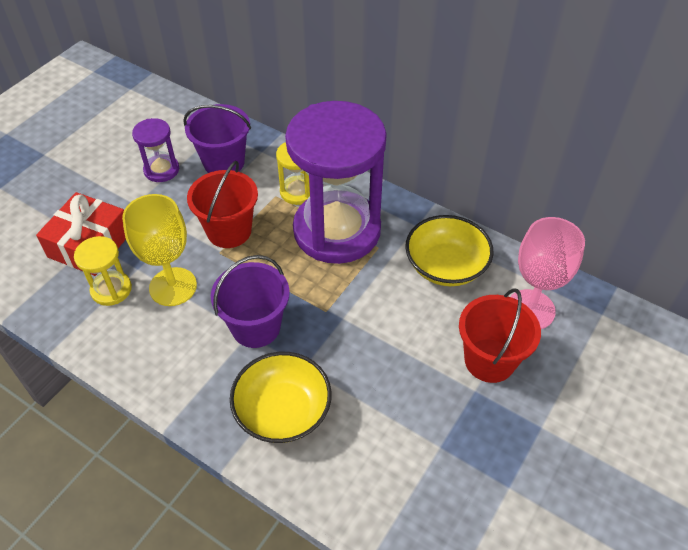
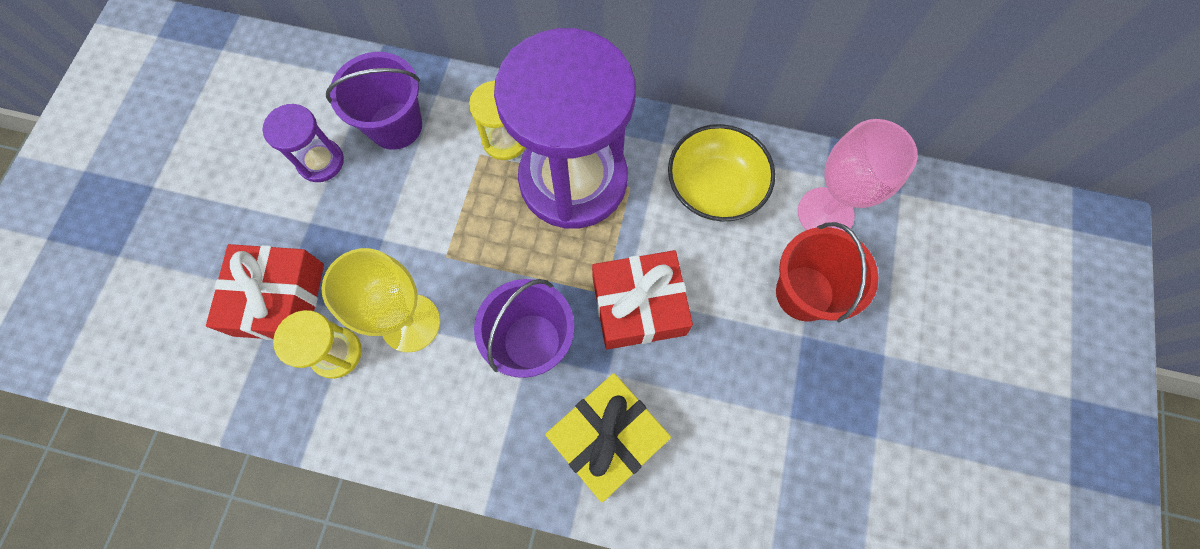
camera: 20 degrees left, 20 degrees up
(229, 231) = (445, 223): red bucket -> none
(283, 411) = (607, 438): yellow bowl -> yellow gift
(349, 328) = (639, 306): none -> red gift

